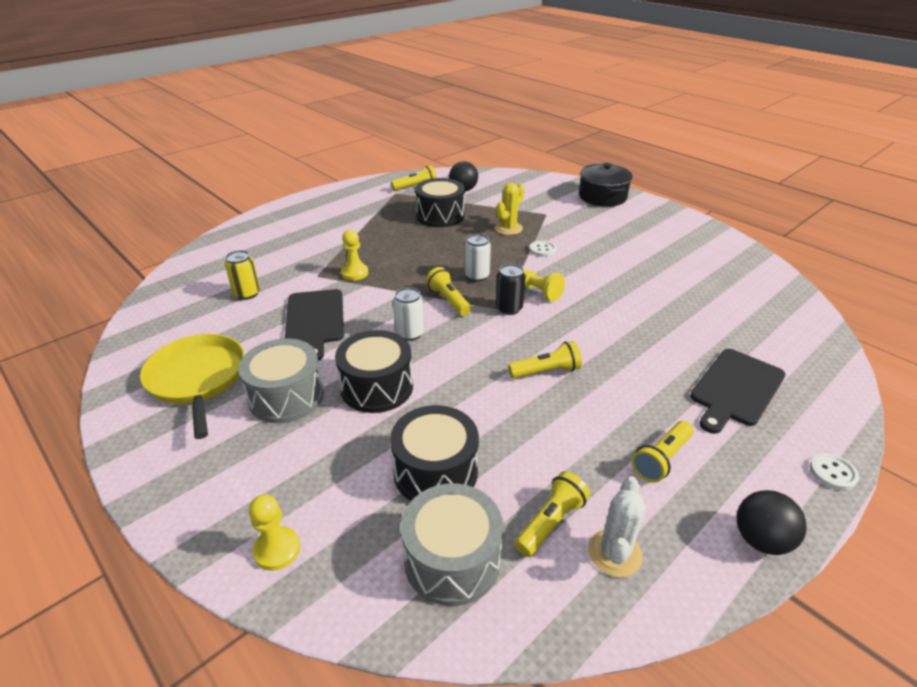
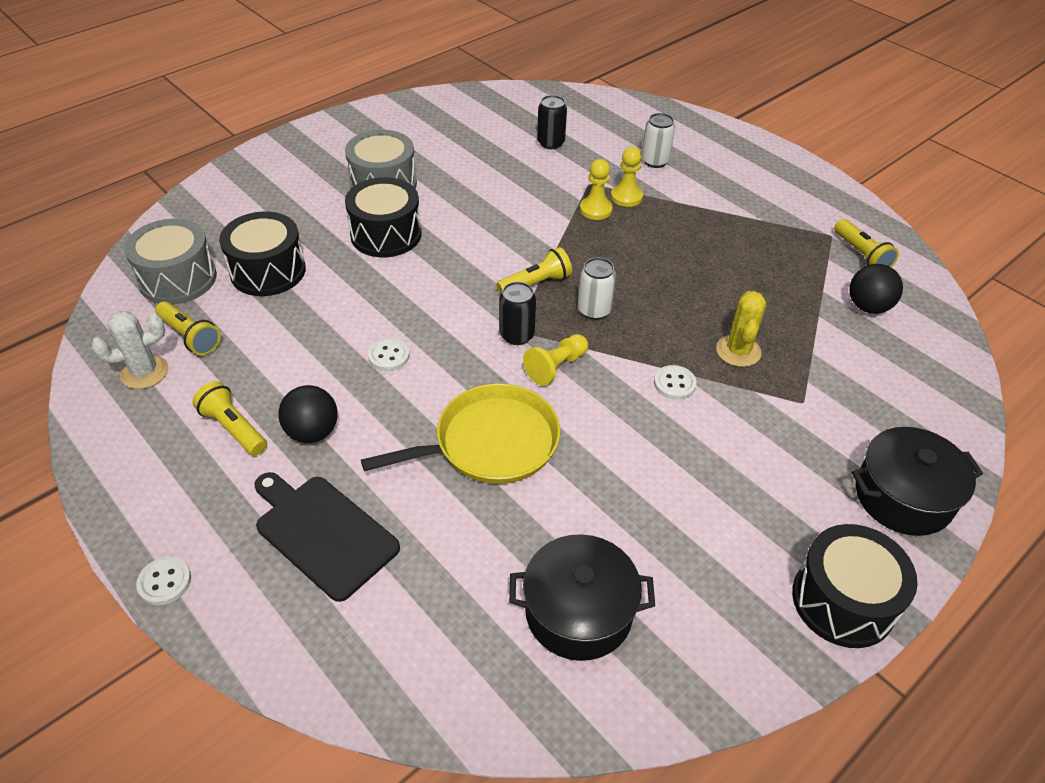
camera: 90 degrees right, 10 degrees up
(197, 379) = (416, 136): yellow pan -> yellow pan (490, 443)
(247, 293) = (550, 143): yellow can -> black can
(277, 549) = (221, 196): yellow pawn -> yellow pawn (626, 197)
(315, 320) = (500, 189): black cutting board -> none
(410, 333) = (471, 254): white can -> white can (655, 161)
(440, 216) = (765, 280): black drum -> black drum (843, 601)
(508, 228) = (738, 351): yellow cactus -> yellow cactus turned 60 degrees clockwise
(546, 371) = (388, 356): yellow flashlight -> white button
(614, 553) = (144, 372): white cactus -> white cactus turned 45 degrees counterclockwise
(727, 285) = (578, 612): none -> black pot
(760, 540) = (113, 480): black ball -> black ball (312, 432)

